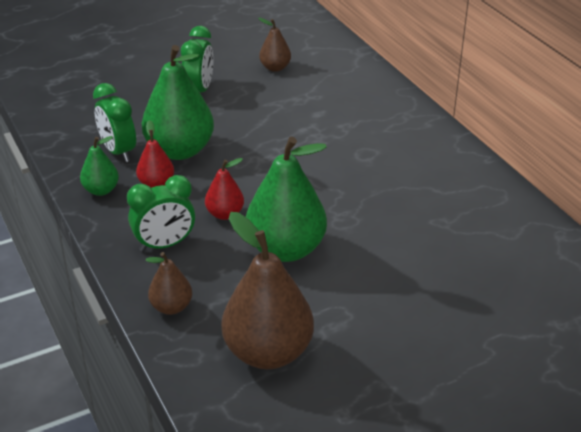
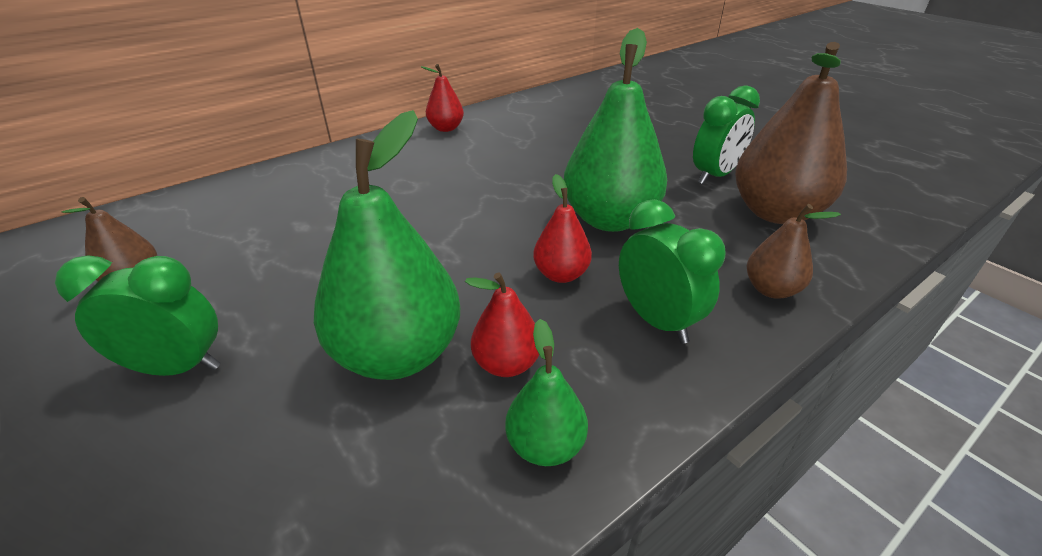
camera: 100 degrees left, 0 degrees up
(118, 152) = (403, 453): green clock -> green clock (715, 176)
(478, 177) = (446, 128): none -> red pear

